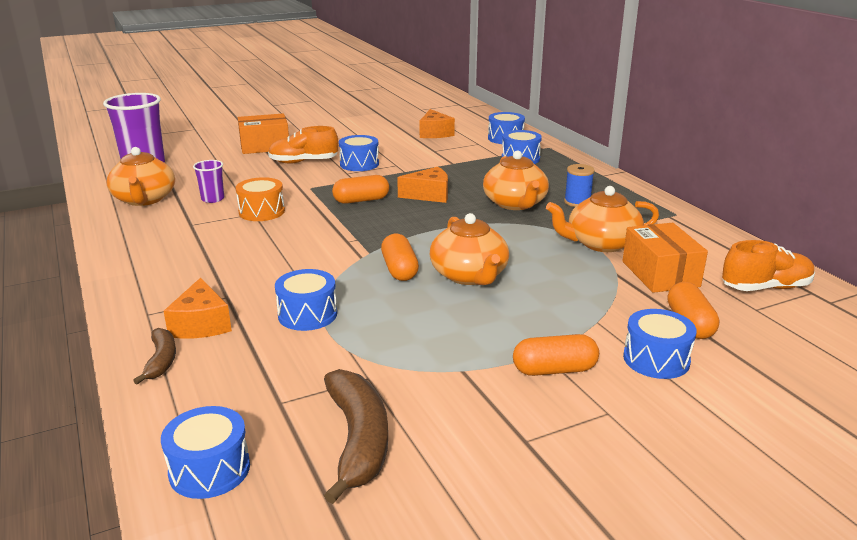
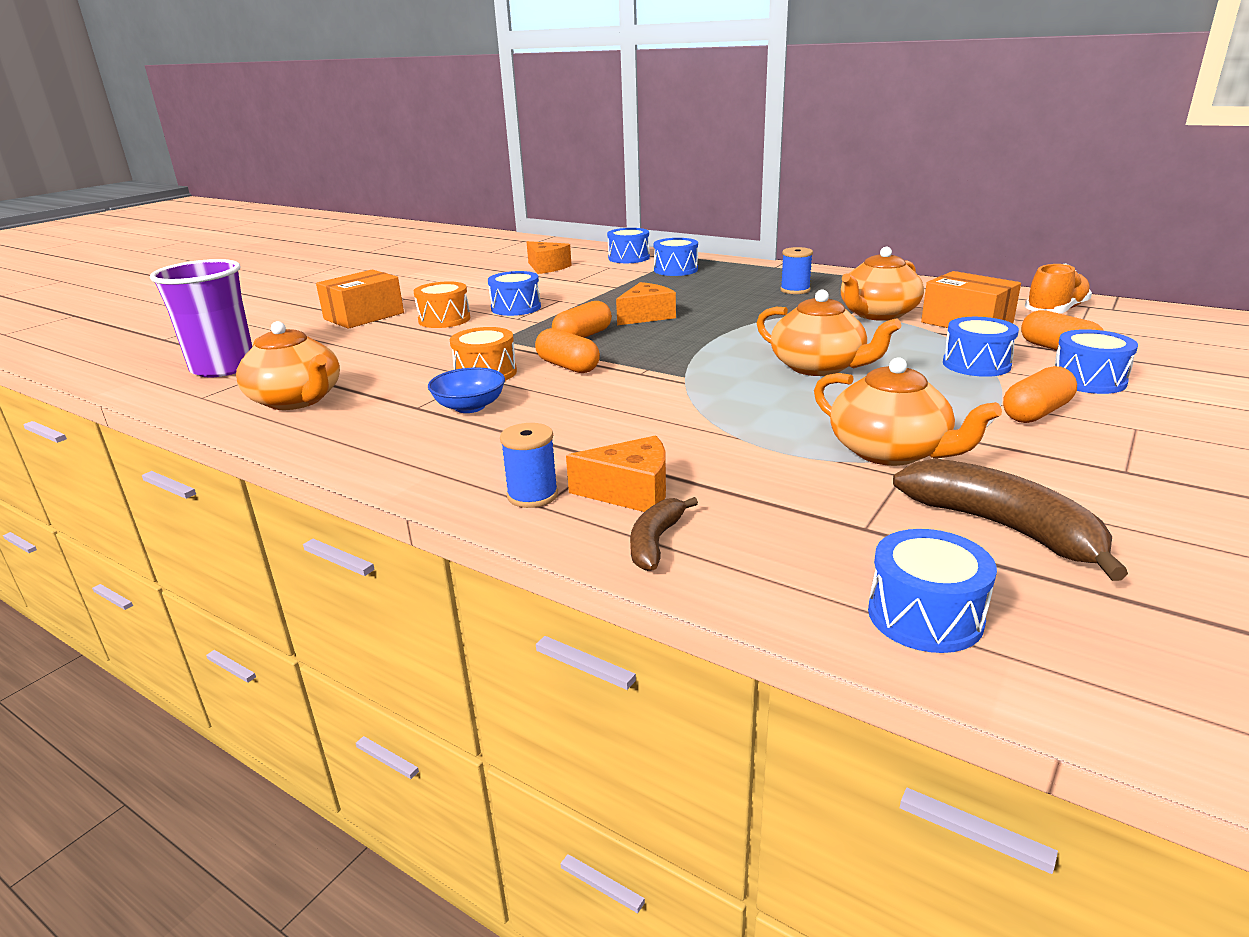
camera: 30 degrees left, 0 degrees up
(153, 306) = (532, 495): none -> blue spool
(161, 361) = (655, 542): brown banana -> brown banana turned 120 degrees counterclockwise
(201, 324) = (631, 492): orange cheese -> orange cheese turned 45 degrees counterclockwise
(213, 199) = (396, 377): purple cup -> none
(216, 234) = (470, 407): none -> blue bowl
(303, 162) = (444, 319): orange shoe -> orange drum
(307, 314) = (731, 445): blue drum -> blue drum (976, 364)
(399, 269) = (744, 381): orange capsule -> orange capsule (568, 366)
(515, 203) = (743, 304): orange teapot -> orange teapot (890, 451)

